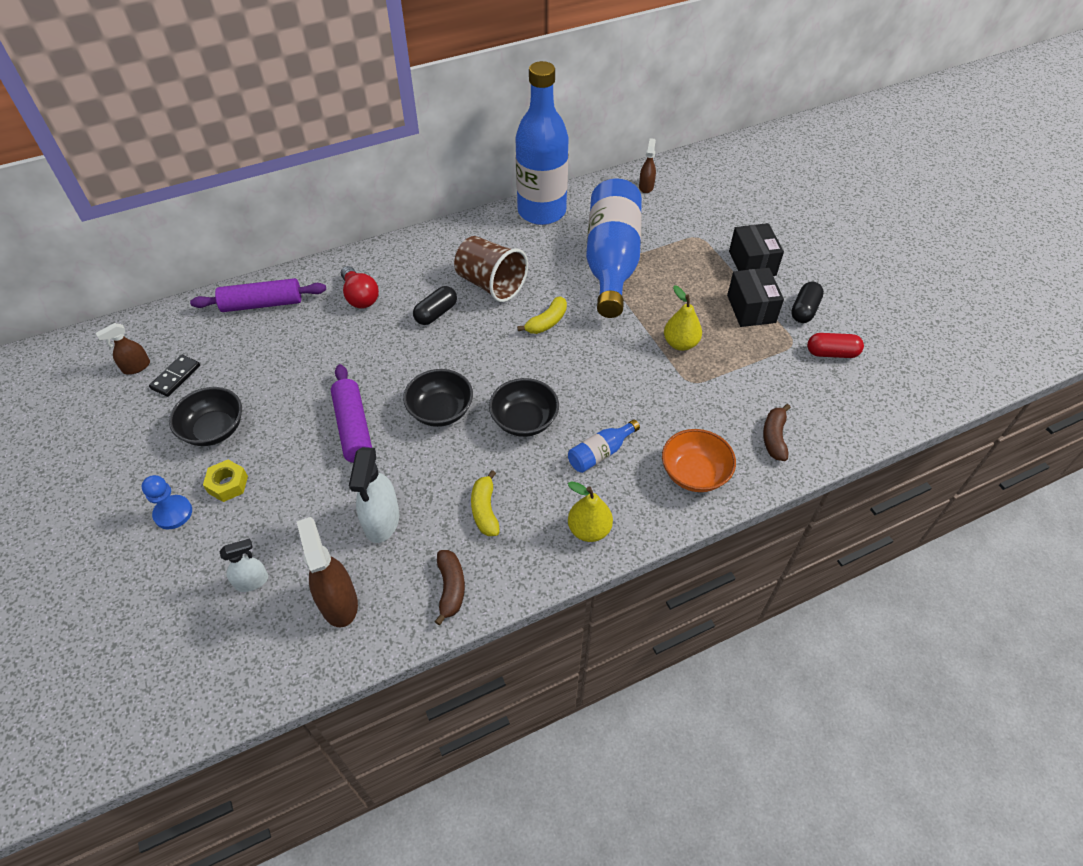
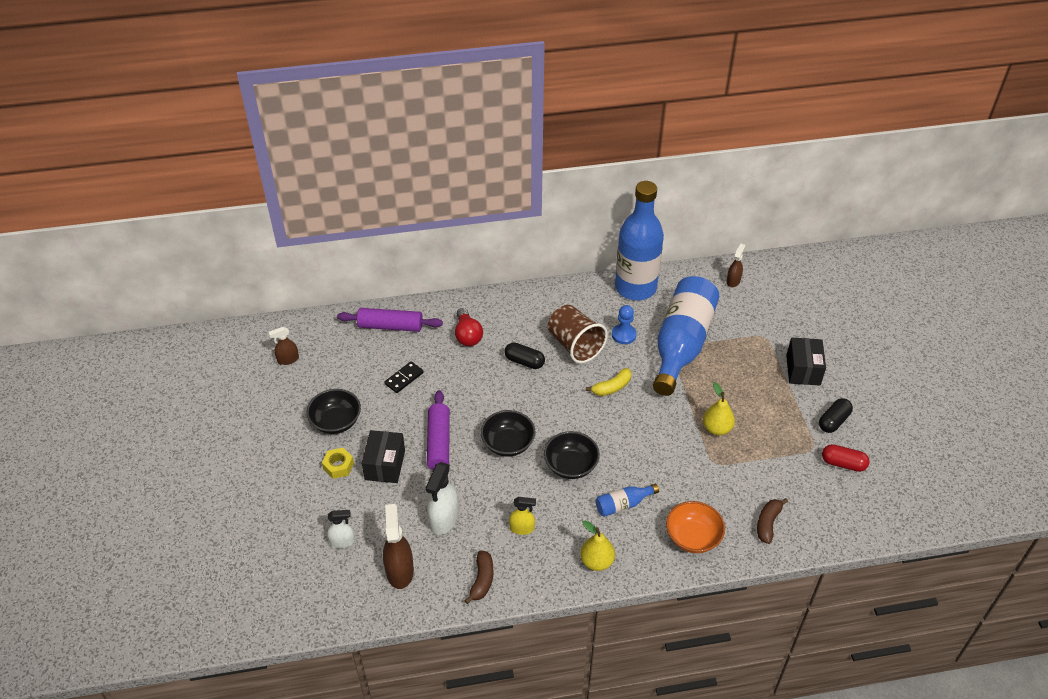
camera: 15 degrees right, 5 degrees down
(173, 513) = (296, 479): blue pawn -> blue pawn (624, 335)
(175, 377) = (315, 374): black domino -> black domino (404, 378)
(436, 313) = (524, 361): black capsule -> black capsule turned 60 degrees clockwise
(485, 510) = (522, 528): yellow banana -> yellow spray bottle
(751, 309) = (787, 411): black box -> black box (385, 465)

